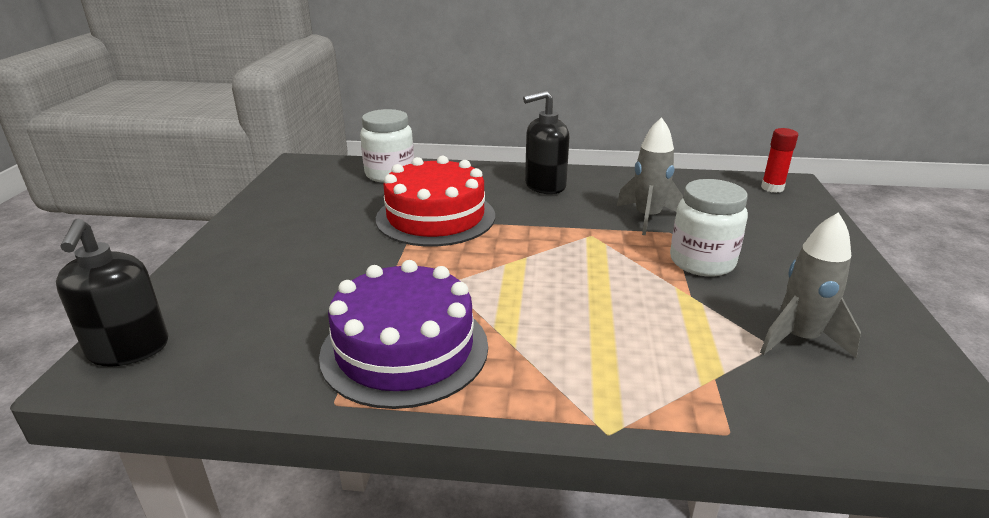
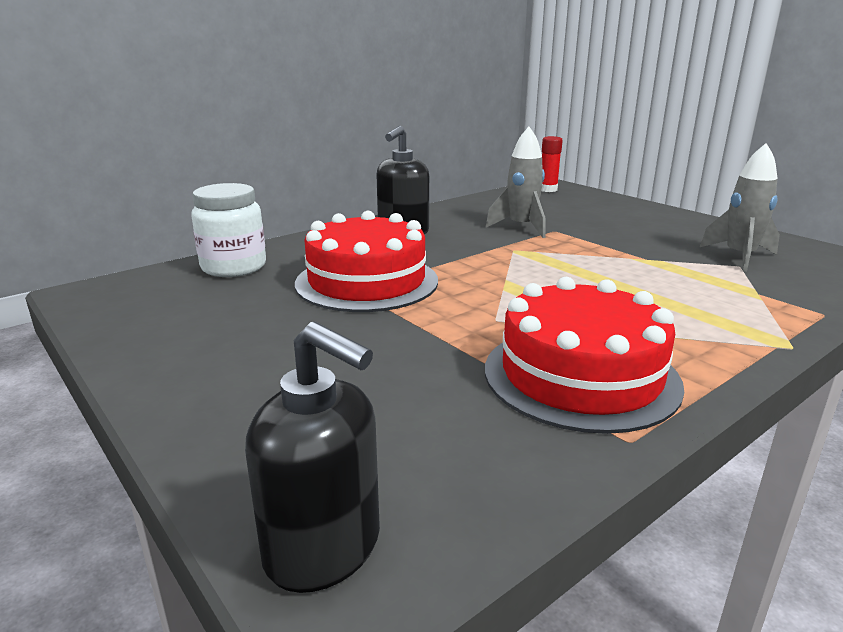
camera: 45 degrees left, 5 degrees down
(404, 349) = (581, 375): purple cake -> red cake
(702, 262) = (610, 240): white jar -> none

